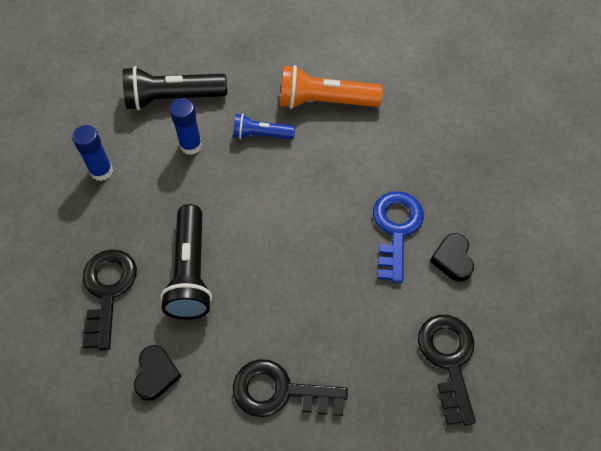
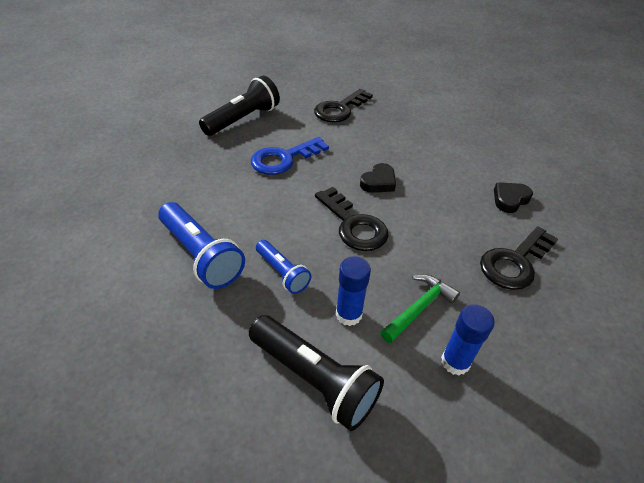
camera: 135 degrees left, 15 degrees down
(151, 187) = (419, 308): none -> green hammer
(190, 272) = (440, 230): black flashlight -> black flashlight (243, 119)
(280, 391) = (439, 150): black key -> black key (353, 225)
(324, 101) = (201, 255): orange flashlight -> blue flashlight
(452, 259) = (277, 130): black heart -> black heart (378, 182)

